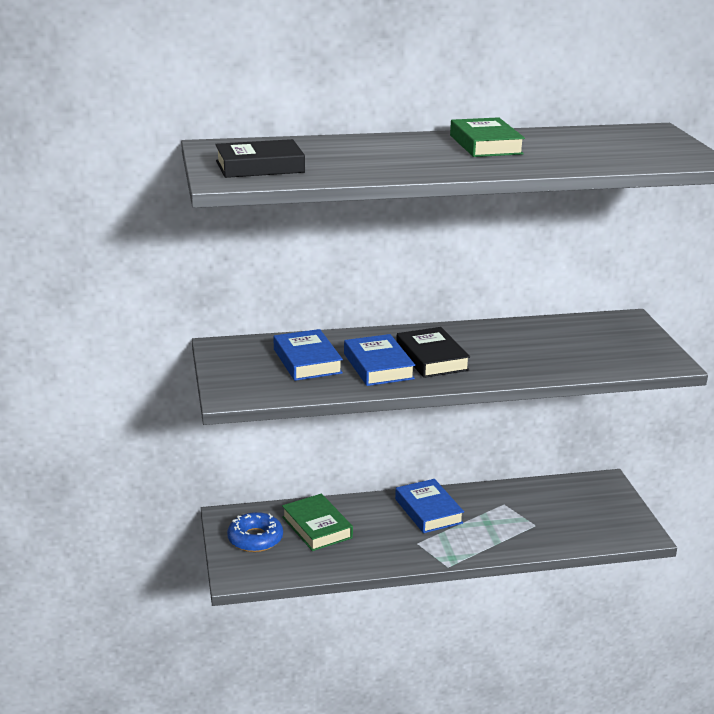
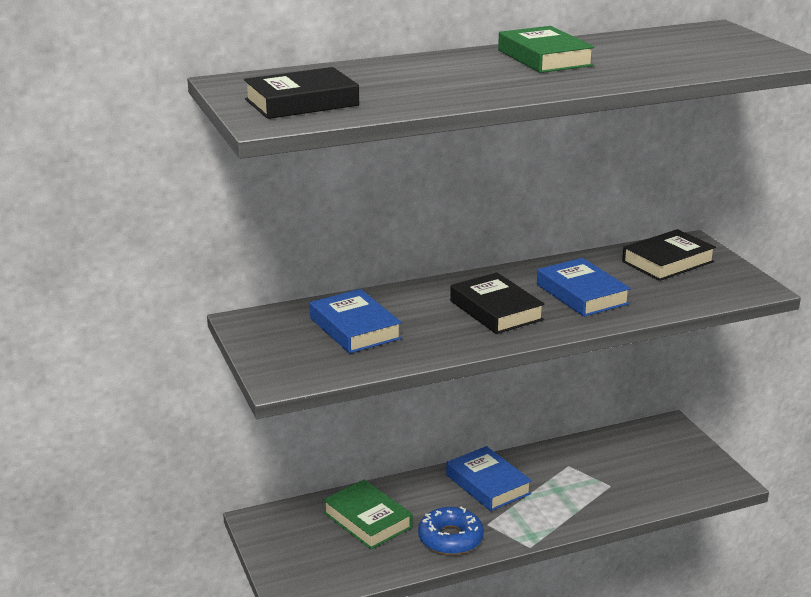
camera: 10 degrees left, 0 degrees up
(255, 539) = (300, 543): blue donut -> blue donut (450, 538)
(378, 366) = (439, 326): blue book -> blue book (582, 294)
(600, 333) = (668, 262): none -> black book

